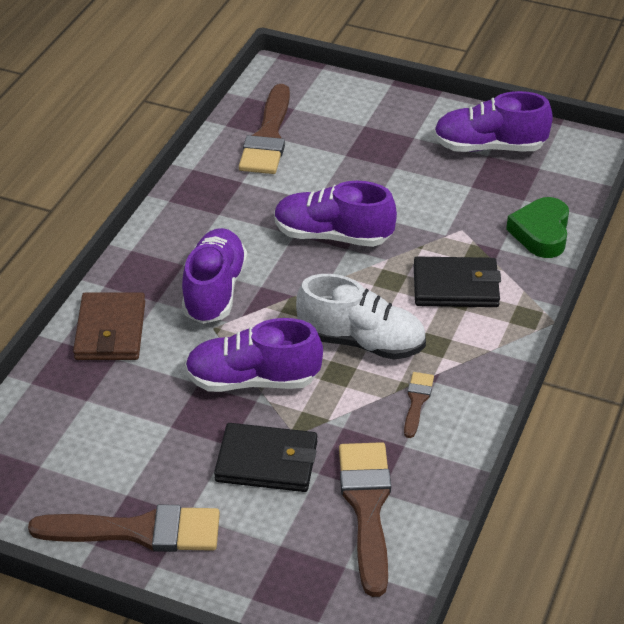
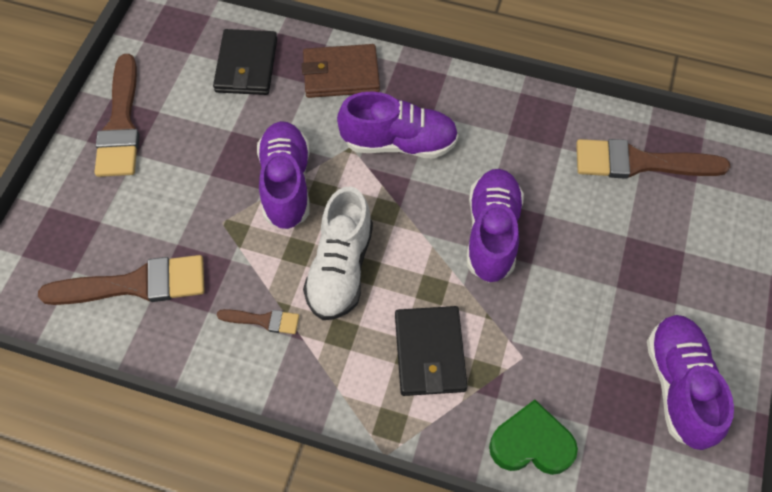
camera: 85 degrees right, 20 degrees up
(267, 461) = (190, 204): black wallet -> black wallet (246, 65)

